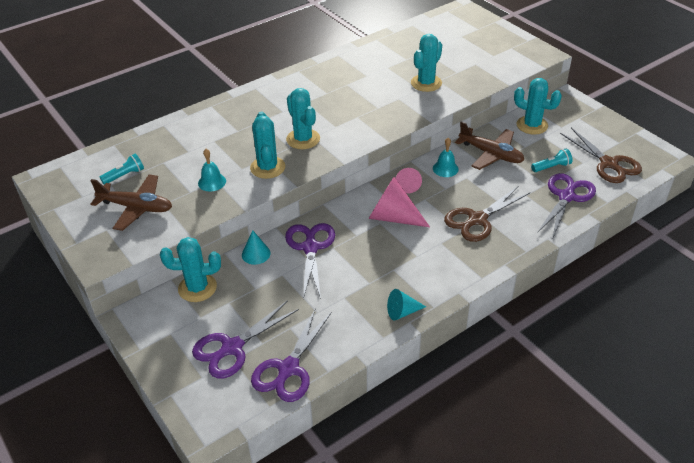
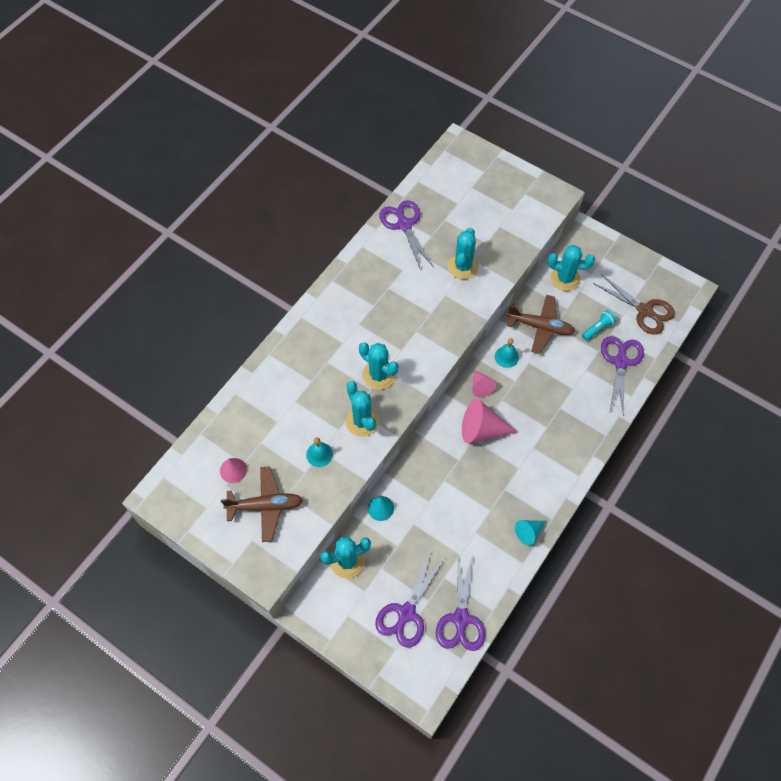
camera: 20 degrees left, 20 degrees up
(125, 175) = (233, 470): turquoise flashlight -> pink cone
(310, 248) = (425, 486): purple scissors -> purple scissors (404, 225)
(477, 219) = (555, 411): brown scissors -> none

